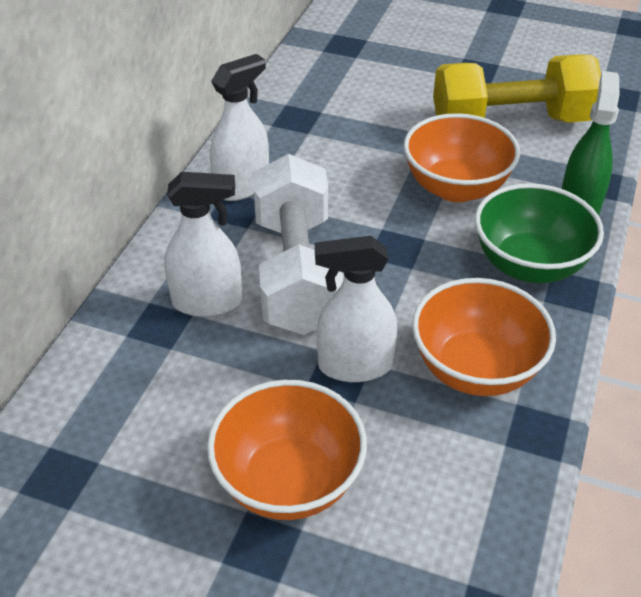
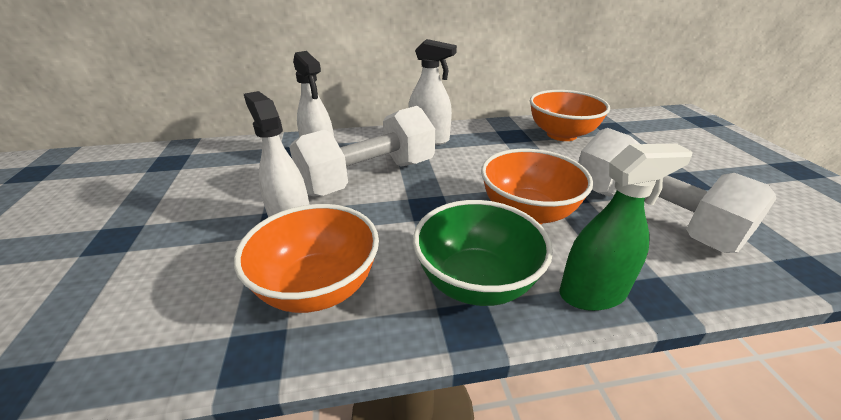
camera: 60 degrees right, 10 degrees down
(288, 481) = (171, 232): orange bowl -> orange bowl (561, 135)
(510, 123) = (650, 216): yellow dumbbell -> white dumbbell

